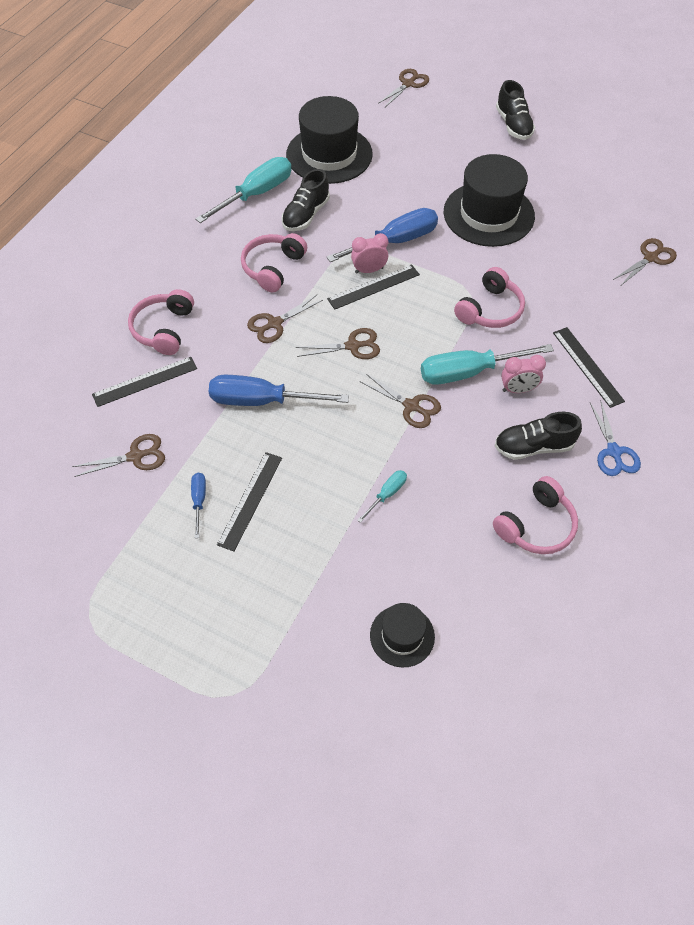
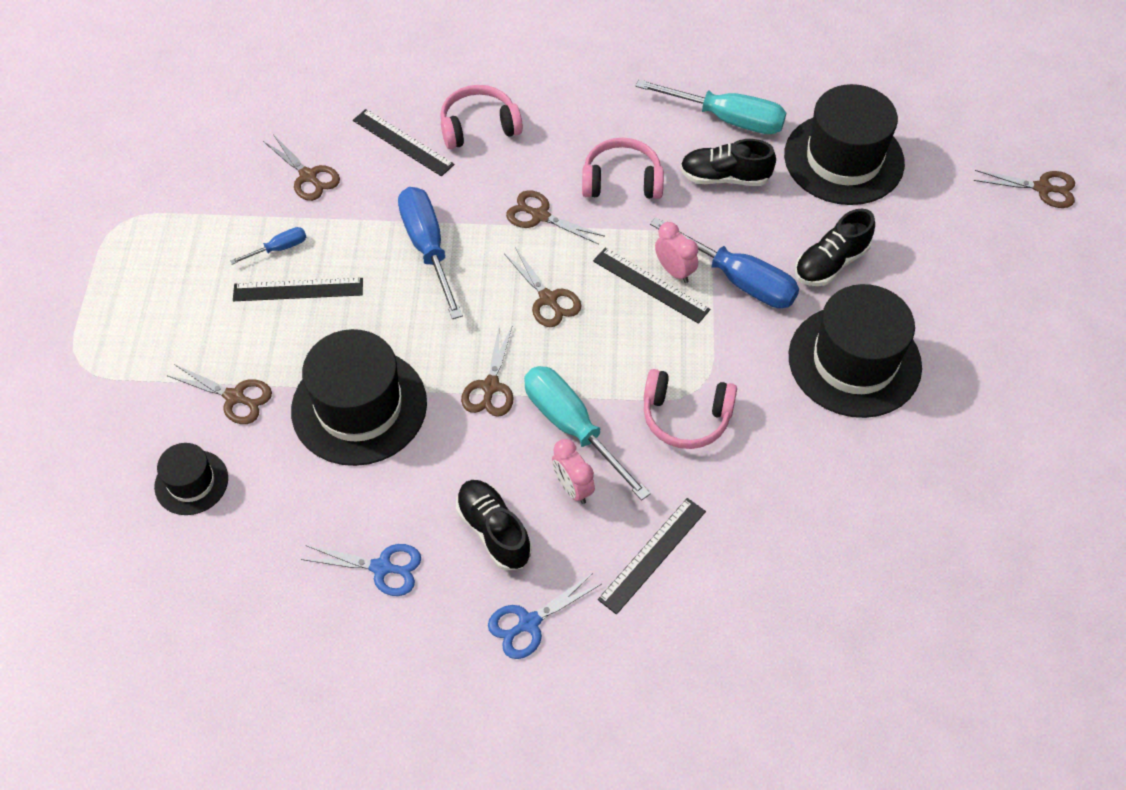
camera: 65 degrees right, 0 degrees up
(387, 494) = (359, 406): turquoise screwdriver -> black hat
(513, 125) = (1053, 333): black shoe -> black shoe (830, 263)
(536, 525) = (382, 568): pink headphones -> blue scissors
(650, 258) = (899, 580): brown scissors -> brown scissors (234, 397)

